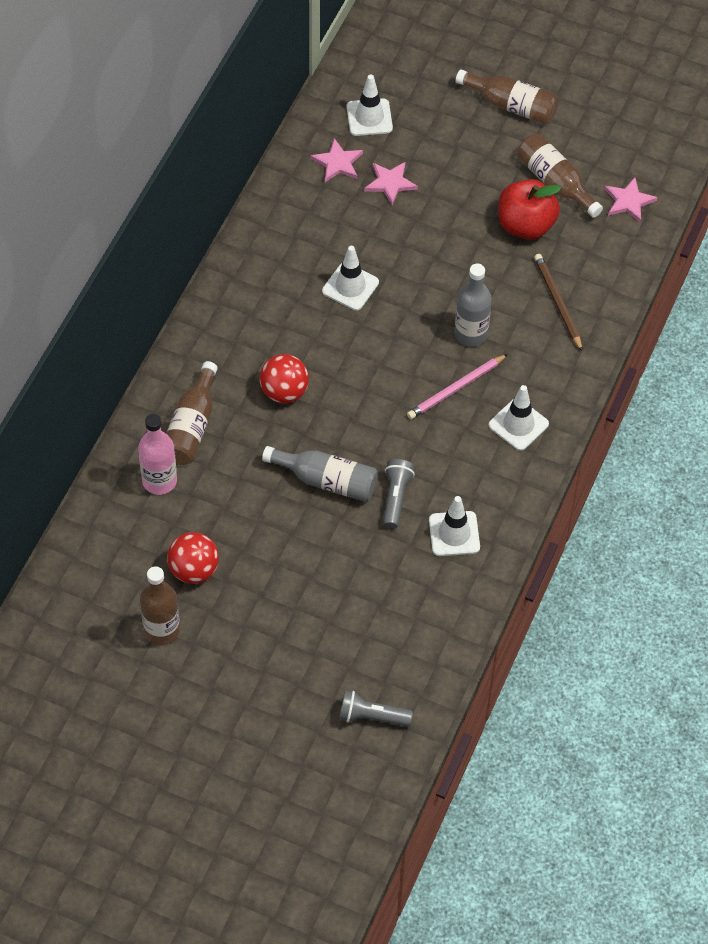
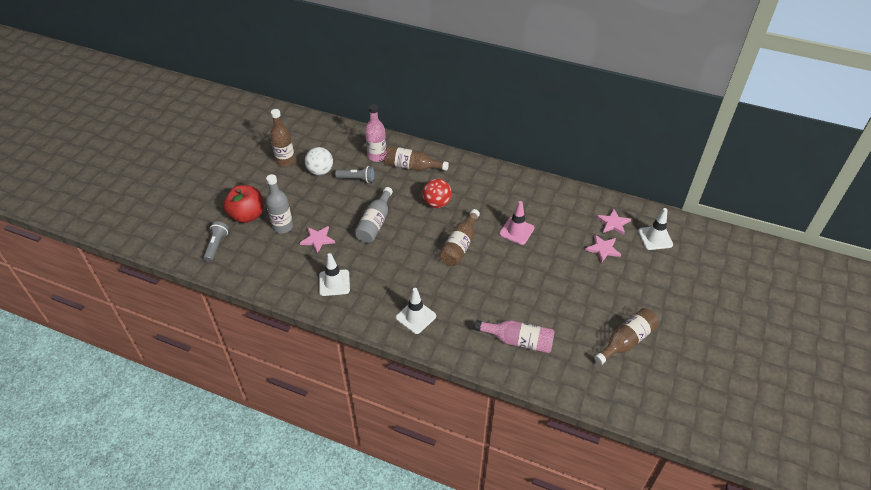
camera: 90 degrees right, 10 degrees down
(194, 570) = (320, 171): red ball -> white ball
(350, 287) = (516, 231): white traffic cone -> pink traffic cone
(396, 497) = (362, 254): grey flashlight -> grey flashlight (357, 179)
(456, 389) = (443, 284): pink pencil -> none
(471, 334) = (487, 291): grey bottle -> grey bottle (282, 227)
(511, 105) = (690, 315): brown bottle -> brown bottle (460, 245)
(525, 225) = (583, 323): red apple -> red apple (247, 215)
(557, 303) = (518, 341): brown pencil -> pink bottle
(628, 201) = (619, 388): pink star -> pink star (317, 239)

